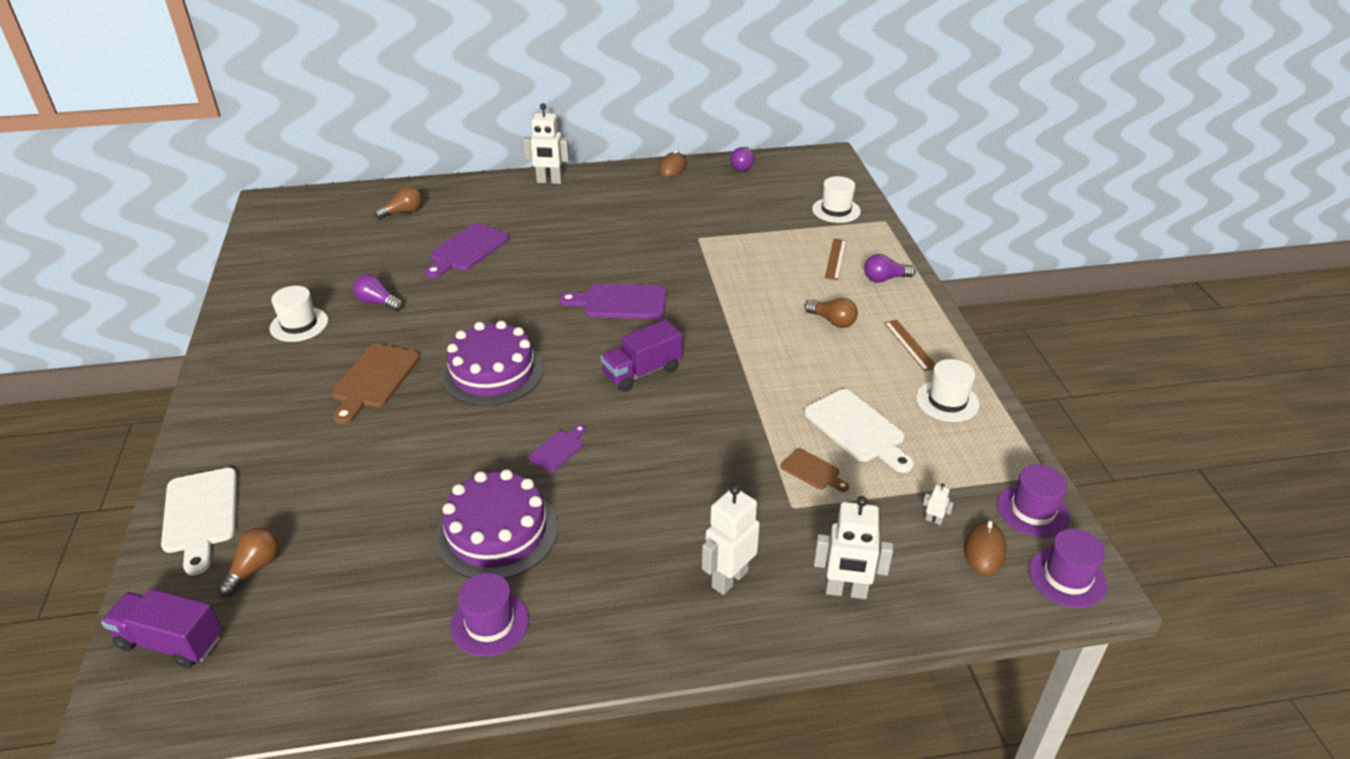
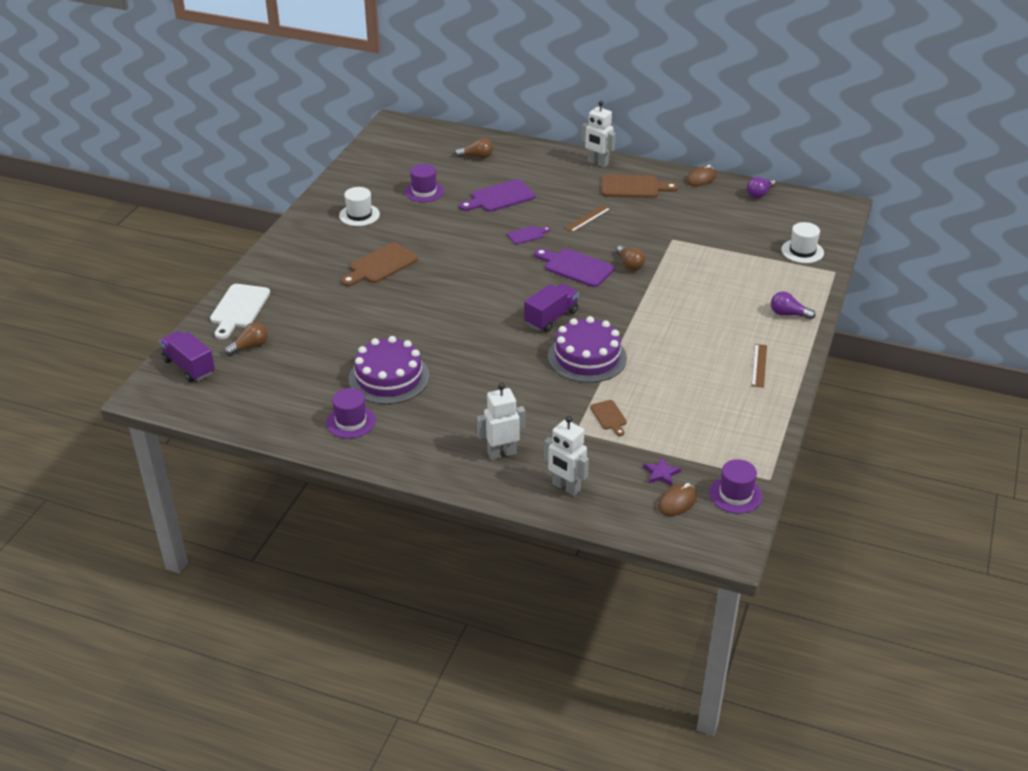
camera: 30 degrees right, 0 degrees up
(378, 302) = (416, 216): purple light bulb -> none
(492, 372) = (455, 285): purple cake -> purple cake (587, 357)
(558, 449) = (459, 345): purple cutting board -> purple cutting board (527, 235)
(609, 195) = (633, 187): none -> brown cutting board
(642, 372) = (551, 318): purple truck -> purple truck turned 135 degrees clockwise
(832, 321) = (717, 330): brown light bulb -> brown light bulb (629, 264)
(835, 259) = (764, 287): brown ruler -> brown ruler (588, 218)
(858, 429) = (664, 404): white cutting board -> none
(933, 520) = (661, 473): white robot -> purple star
(947, 401) = (747, 410): white hat -> none
(1067, 577) = (716, 537): purple hat -> purple hat (424, 191)

